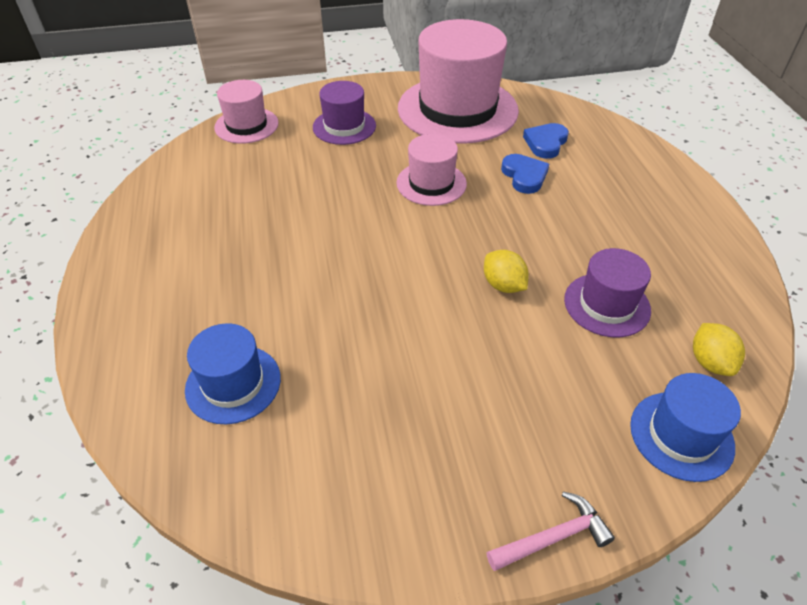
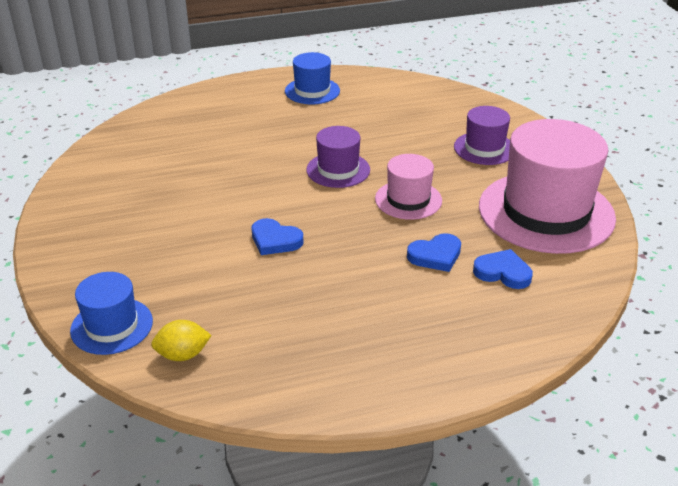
camera: 85 degrees right, 10 degrees down
(233, 383) = (183, 134): blue hat -> blue hat (312, 91)
(246, 125) = (467, 102): pink hat -> none
(503, 285) = (275, 240): yellow lemon -> blue heart
(553, 537) = (48, 258): pink hammer -> none
(607, 304) = (253, 298): purple hat -> purple hat (338, 170)

